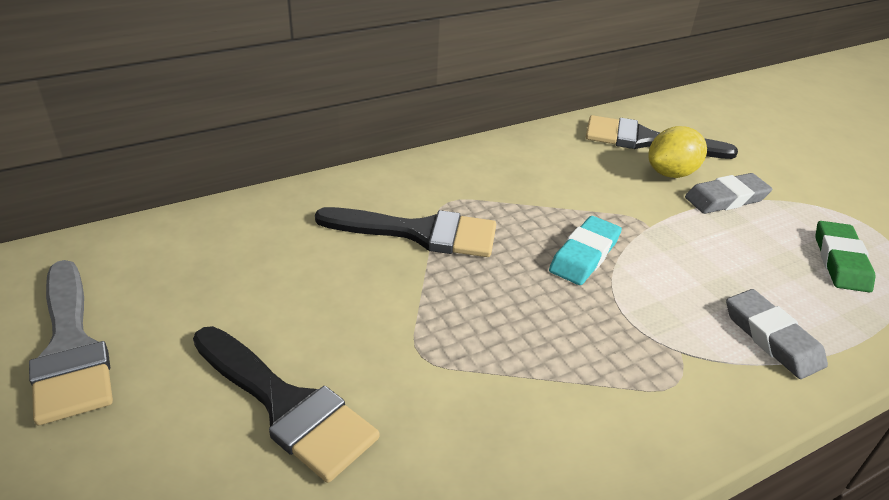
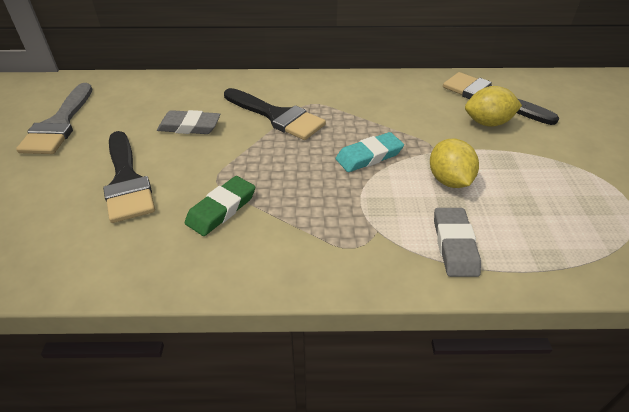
camera: 30 degrees right, 5 degrees up
(696, 259) = (449, 180): none -> yellow lemon
(726, 198) = (515, 149): grey eraser -> grey eraser (189, 126)
(840, 261) = (571, 215): green eraser -> green eraser (221, 209)

